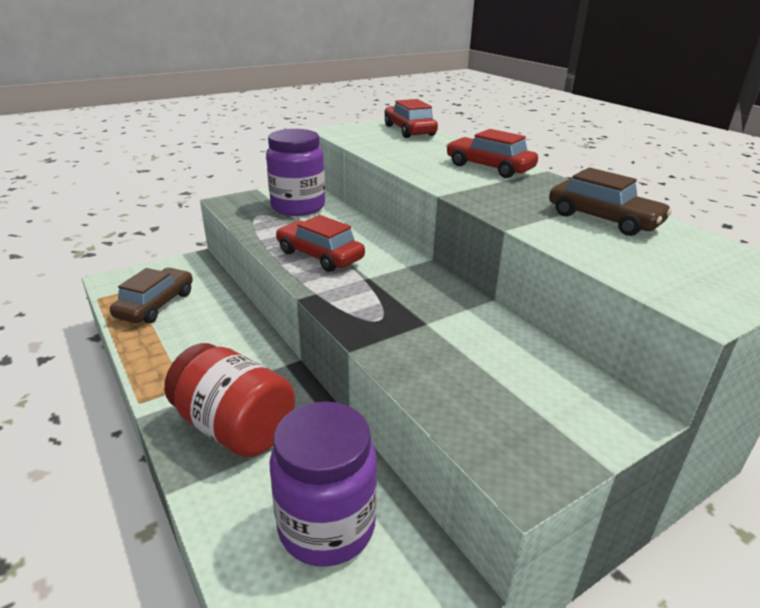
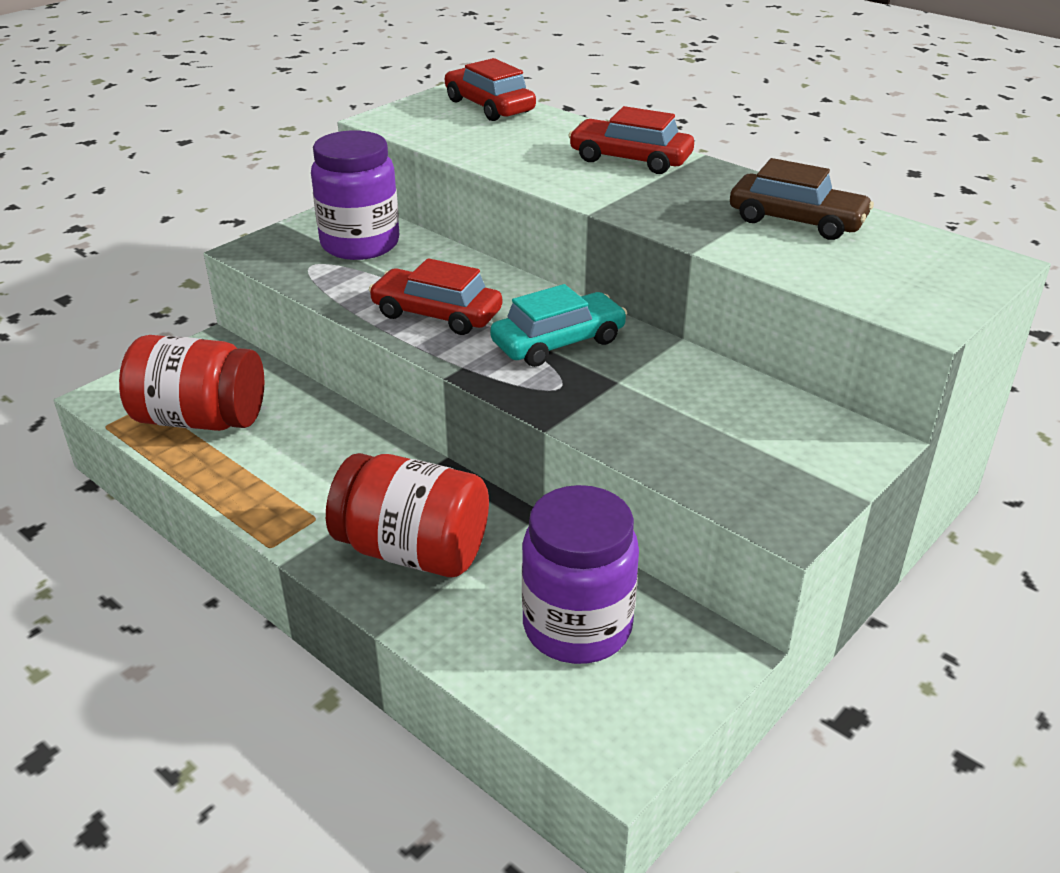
camera: 15 degrees left, 5 degrees up
(156, 305) = (200, 420): brown car -> red jar
(395, 287) = (558, 342): none -> turquoise car

